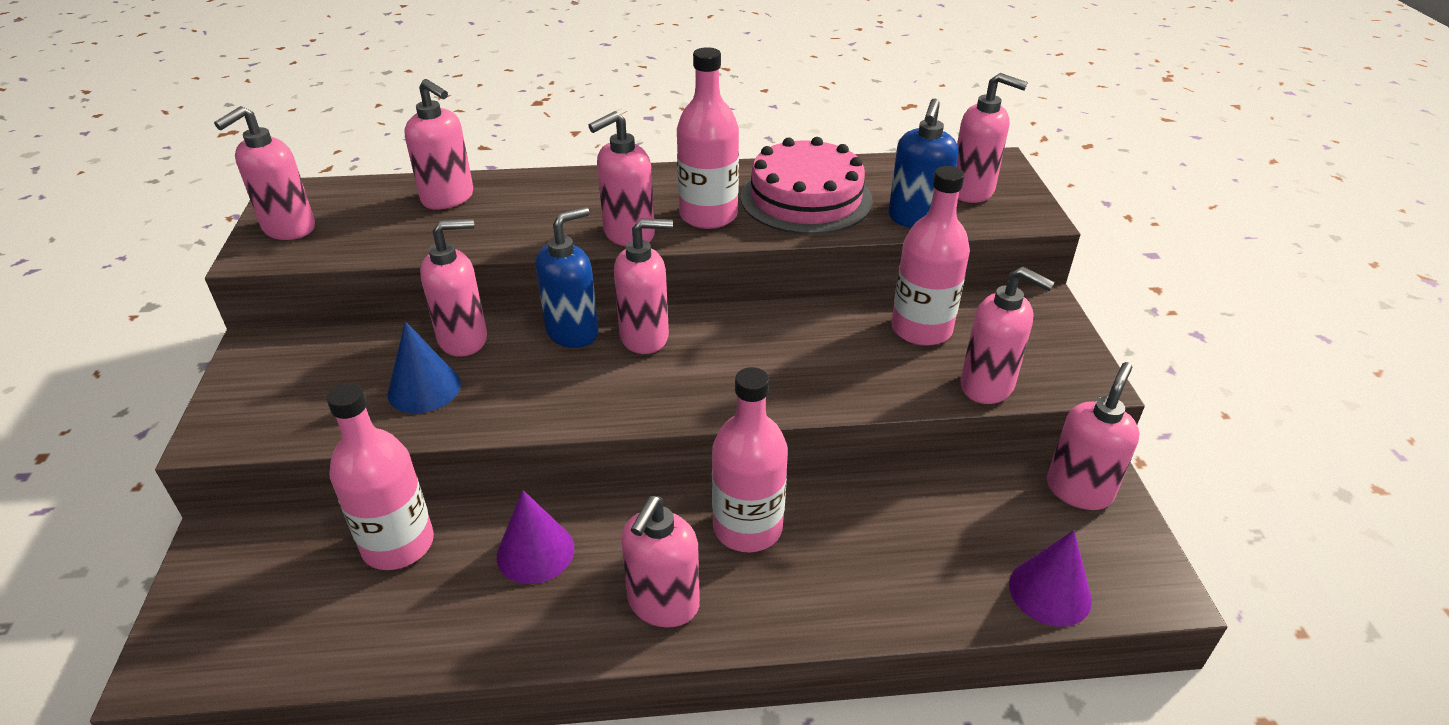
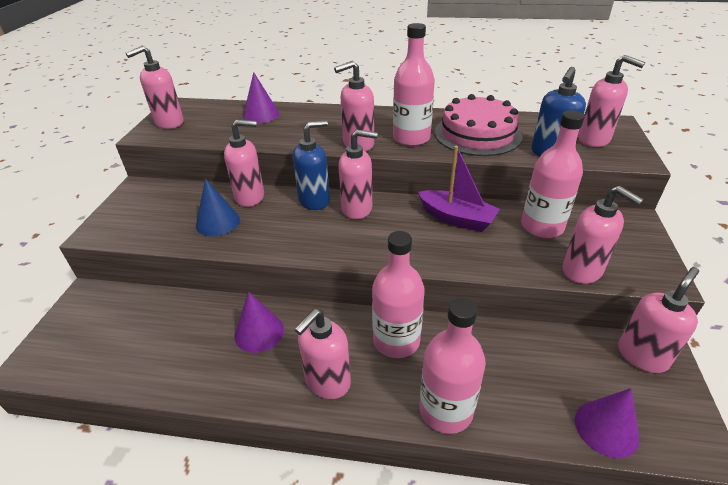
camera: 15 degrees right, 0 degrees up
(398, 544) = (182, 313): pink bottle -> pink bottle (446, 410)
(448, 198) = (261, 115): pink soap dispenser -> purple cone
(799, 333) = (457, 218): none -> purple boat

